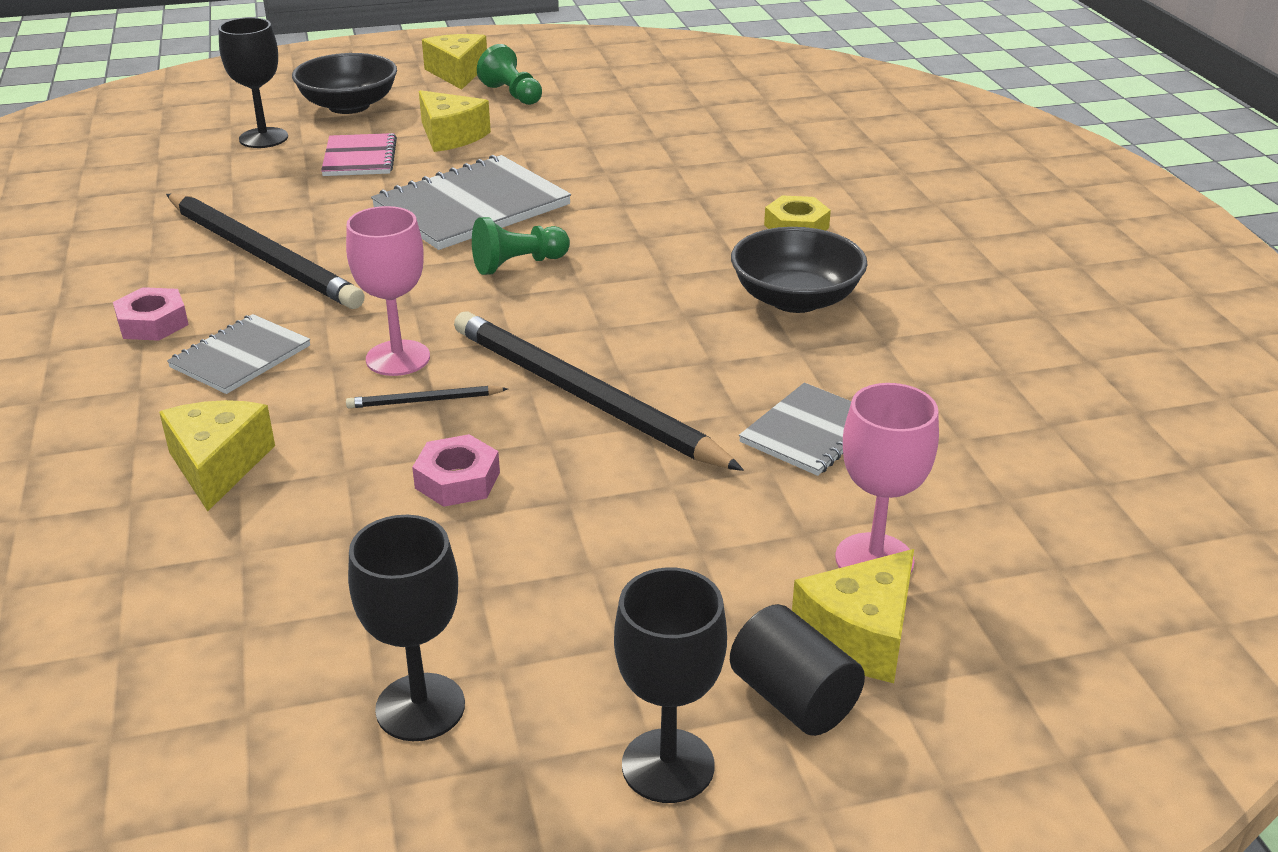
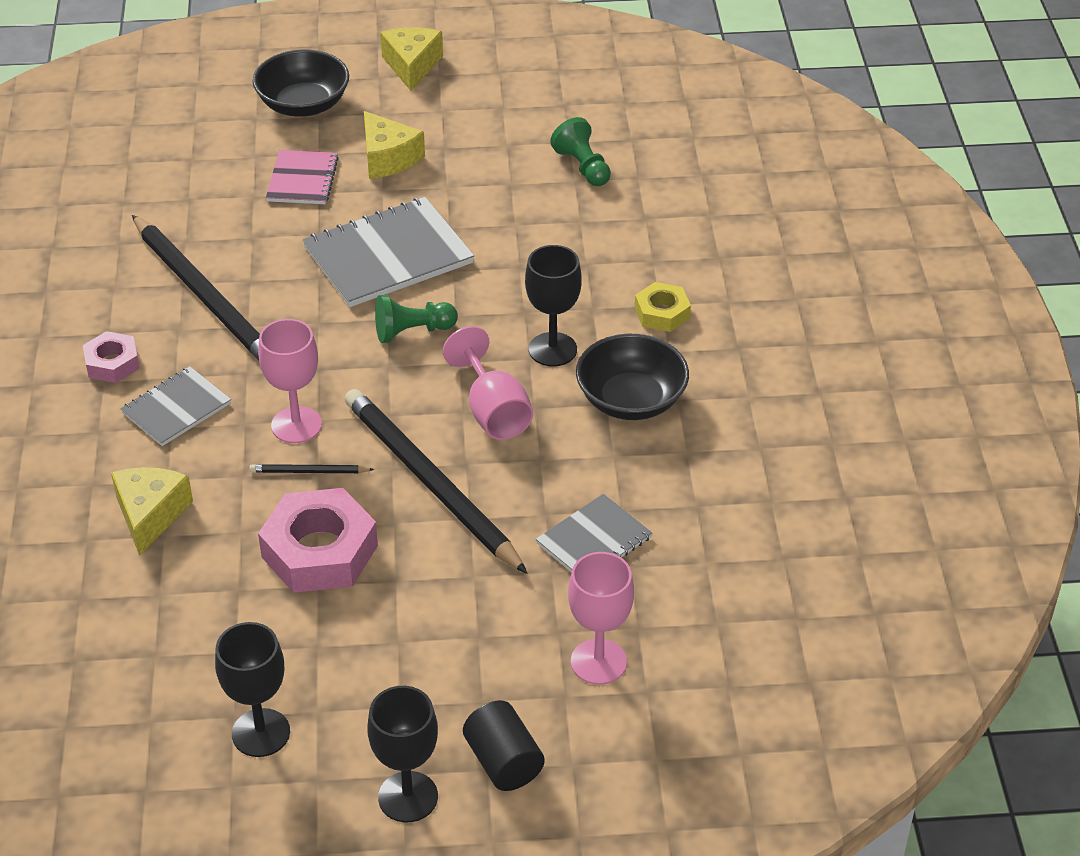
camera: 10 degrees right, 10 degrees up
(263, 138) = (222, 143): black goblet -> black goblet (552, 349)
(457, 480) = (319, 551): pink nut -> pink nut, size x1.82
(512, 94) = (456, 103): green pawn -> green pawn (583, 167)
(637, 324) = (493, 411): none -> pink goblet
(860, 635) = (565, 721): yellow cheese -> none

